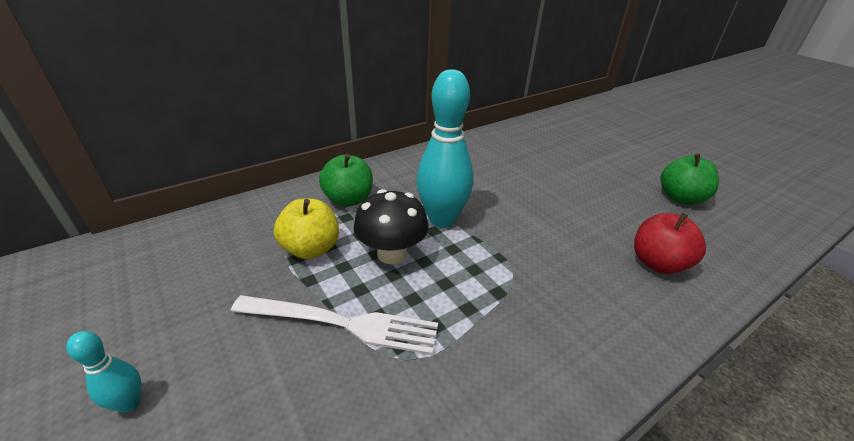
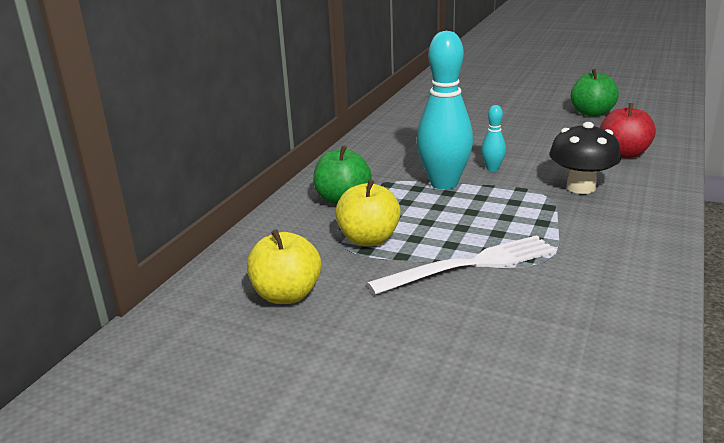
camera: 30 degrees left, 10 degrees down
(129, 403) = (390, 367): turquoise bowling pin -> turquoise bowling pin (492, 169)
(187, 273) = (287, 295): none -> yellow apple
(392, 253) = (440, 217): black mushroom -> black mushroom (581, 187)

